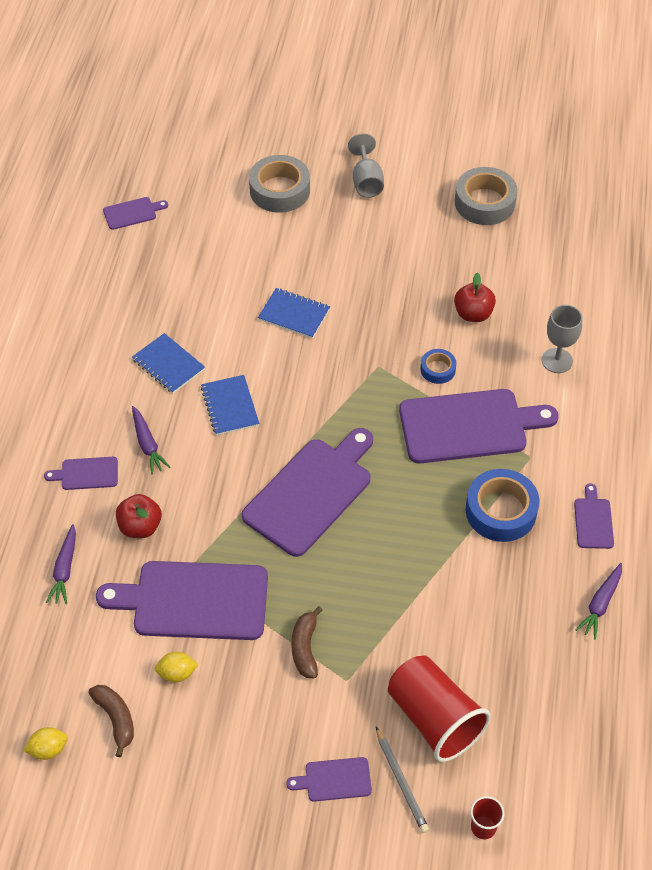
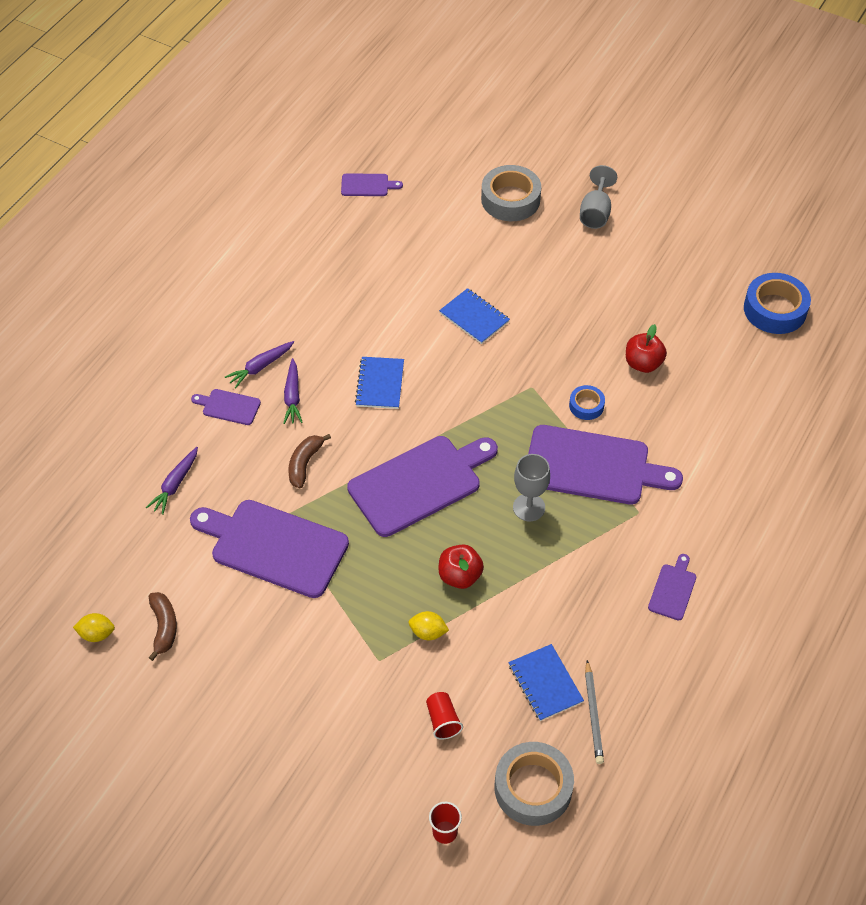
camera: 20 degrees right, 0 degrees up
(140, 527) = (255, 467): red apple -> red apple (460, 576)
(168, 364) = (341, 331): blue notebook -> blue notebook (545, 683)
(177, 673) = (232, 605): yellow lemon -> yellow lemon (428, 632)
(305, 648) = (354, 619): brown banana -> brown banana (304, 464)
(334, 779) = (329, 744): purple cutting board -> none
(401, 781) = (388, 766): grey pencil -> grey pencil (593, 714)
(434, 719) = (443, 721): red cup -> red cup, size x0.46
(484, 202) = (701, 262): grey tape -> grey tape (533, 788)
(501, 511) = (588, 553): blue tape -> blue tape (775, 309)
(557, 360) = (705, 430): grey goblet -> grey goblet (529, 507)
(600, 604) = (645, 668): purple carrot -> purple carrot (260, 367)

